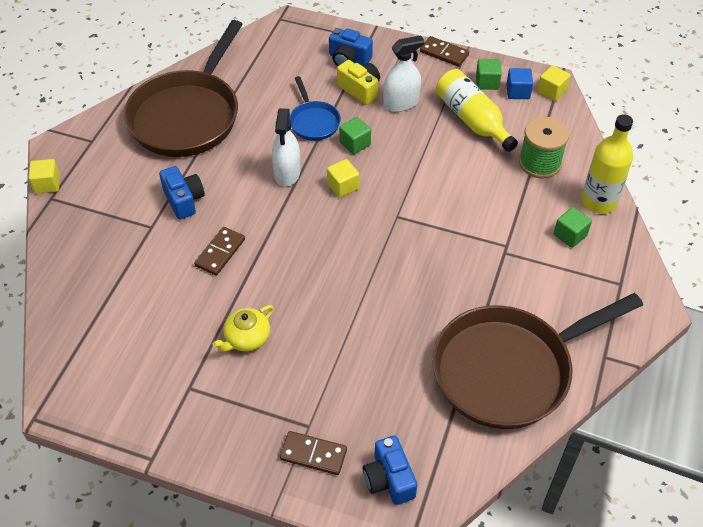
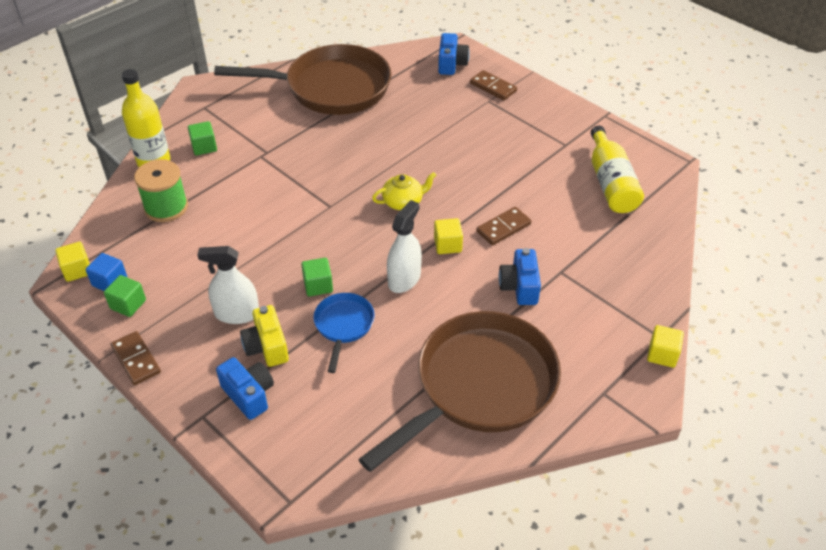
camera: 155 degrees left, 5 degrees down
(247, 338) = (508, 160): yellow teapot -> yellow teapot (403, 202)
(343, 186) = (359, 248): yellow cube -> yellow cube (447, 245)
(472, 120) = (184, 268): yellow bottle -> yellow bottle (611, 183)

